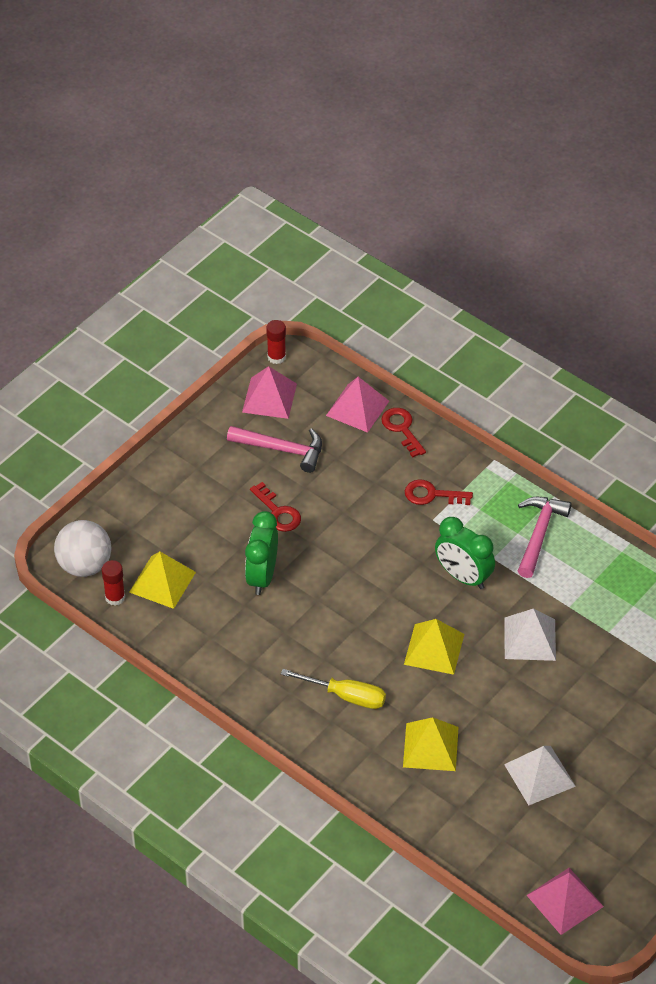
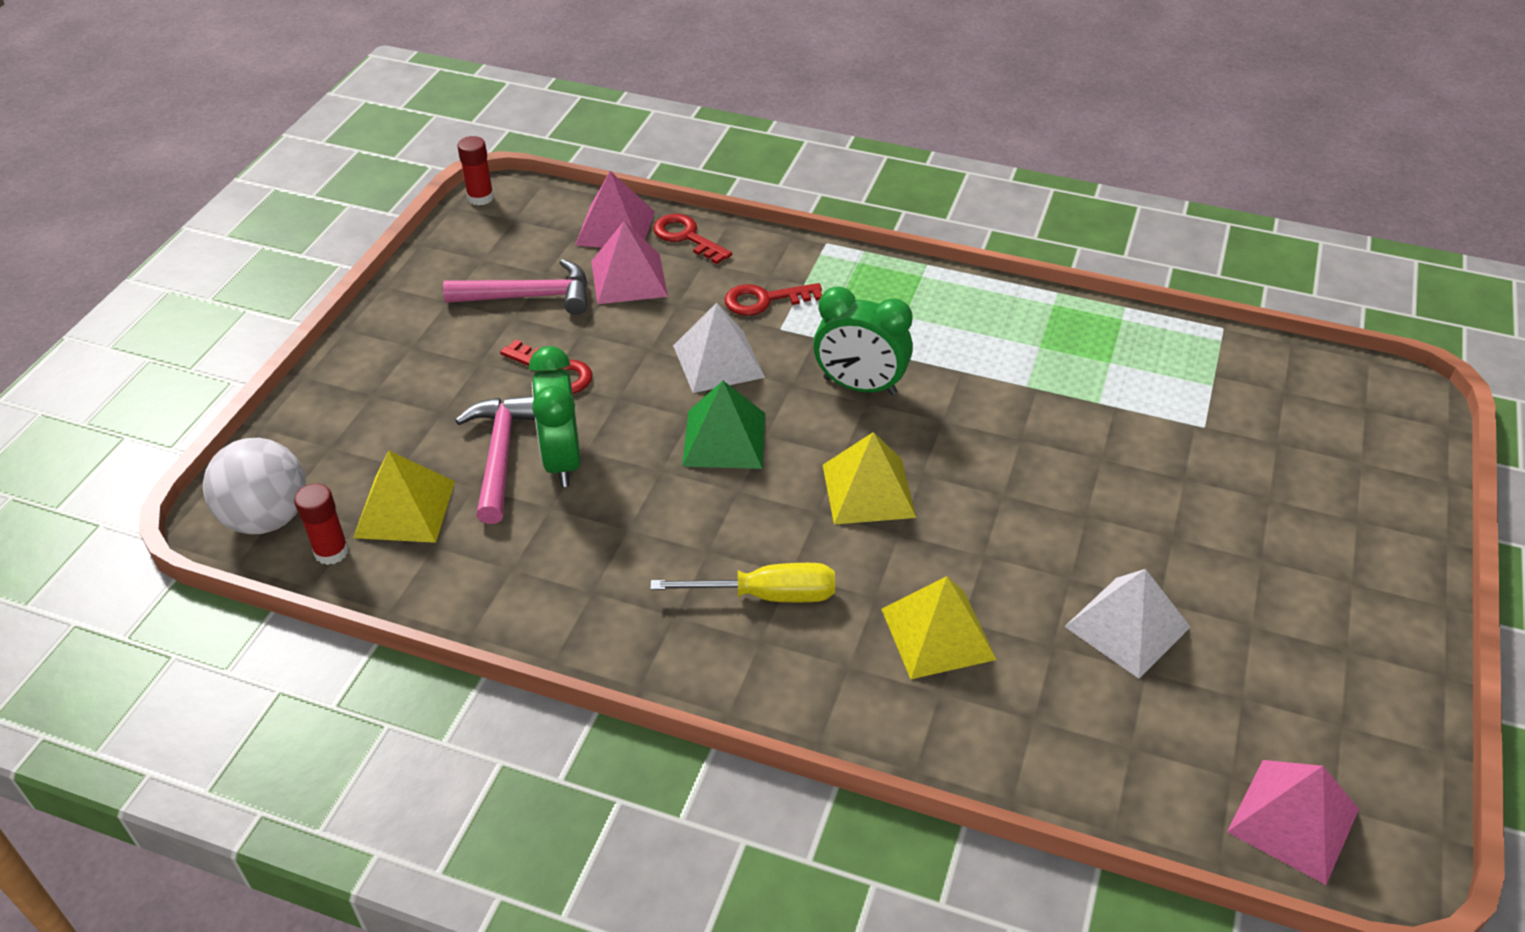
camera: 20 degrees left, 5 degrees down
(269, 398) = (488, 243): pink pyramid -> pink pyramid (629, 278)
(363, 589) = (724, 439): none -> green pyramid
(530, 639) = (998, 440): white pyramid -> white pyramid (718, 361)
(539, 534) = (934, 310): pink hammer -> pink hammer (500, 455)

